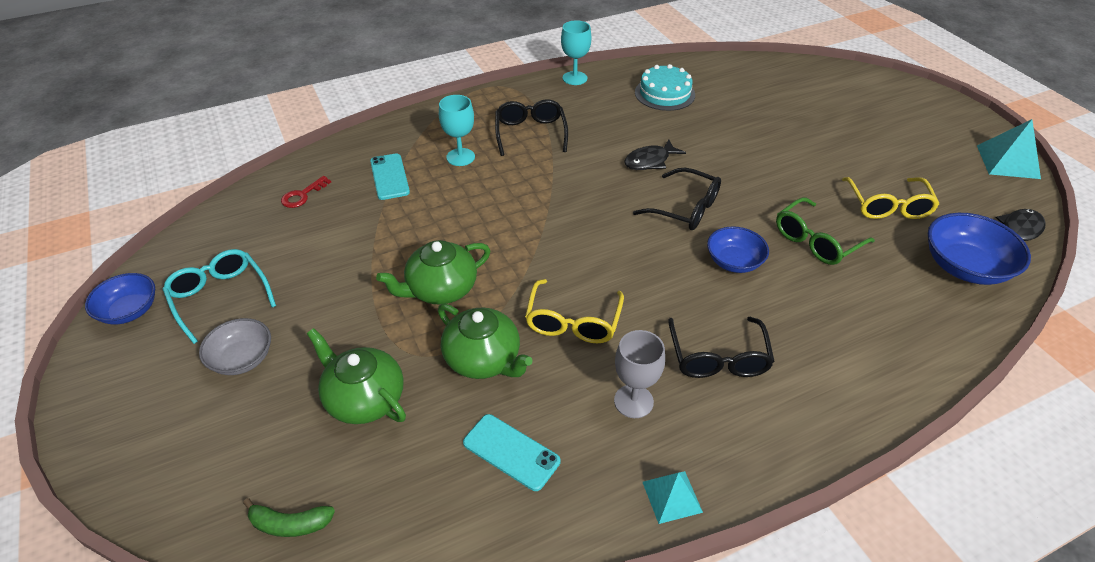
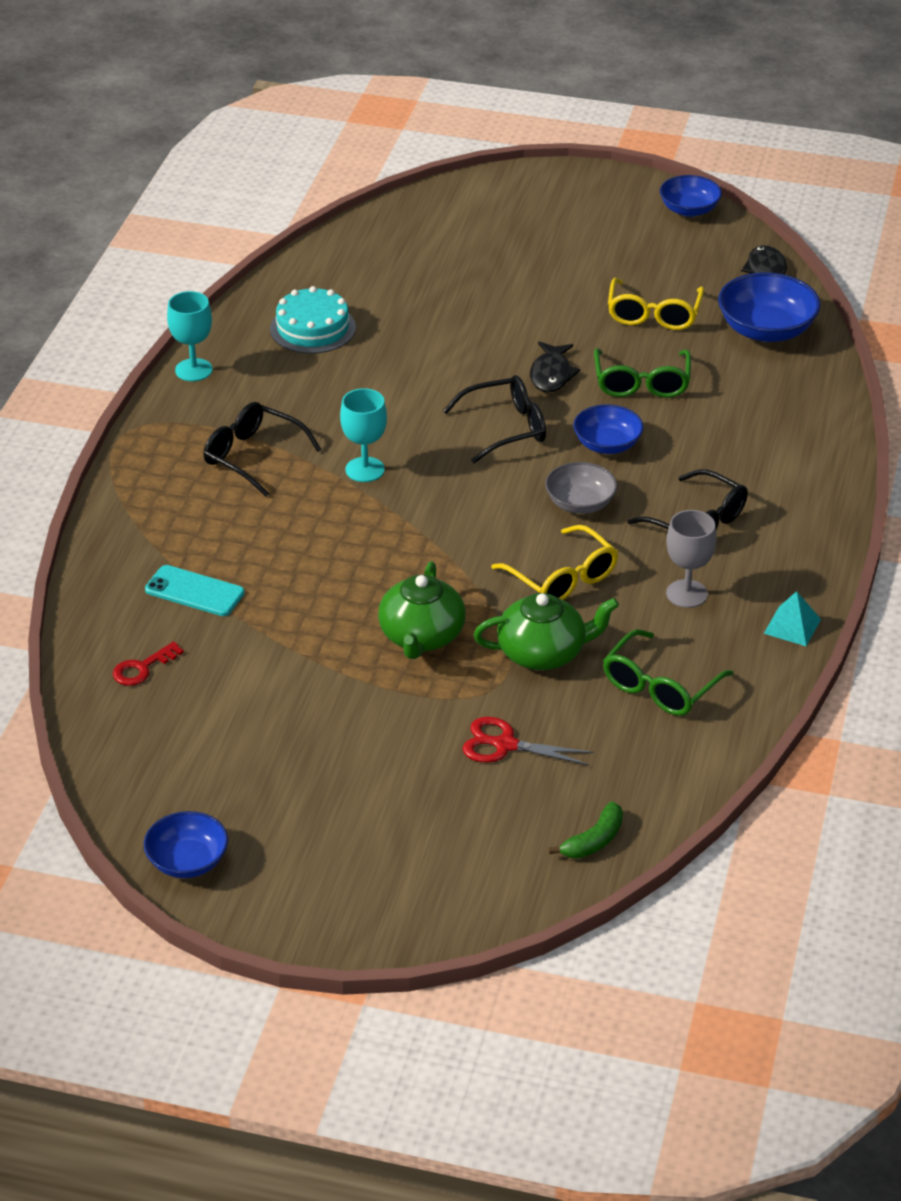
camera: 50 degrees left, 5 degrees down
(220, 297) = (246, 789): turquoise glasses -> none
(242, 359) = (361, 803): grey bowl -> grey bowl (580, 503)
(302, 195) = (142, 668): red key -> red key turned 60 degrees clockwise
(364, 399) = (505, 745): green teapot -> red scissors
(460, 157) = (228, 525): turquoise goblet -> turquoise goblet (365, 469)
(511, 452) = (660, 687): turquoise phone -> green glasses
(650, 161) = (409, 406): black fish -> black fish (551, 375)
(888, 206) = (653, 315): yellow glasses -> yellow glasses turned 60 degrees clockwise
(1007, 162) = (689, 210): turquoise pyramid -> blue bowl

